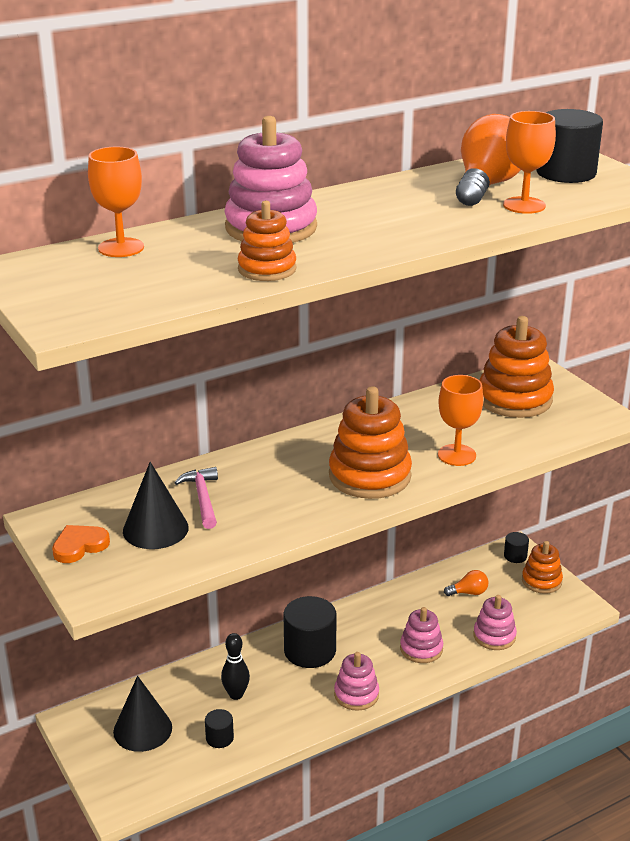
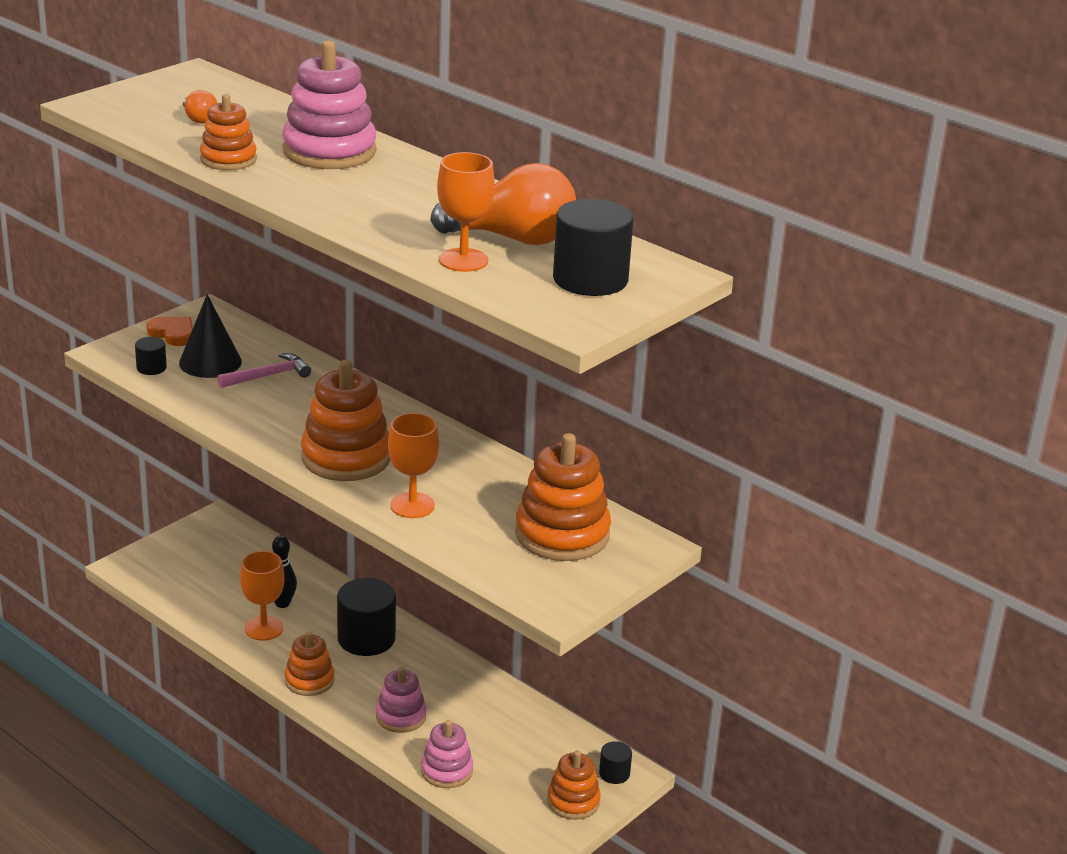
camera: 70 degrees right, 0 degrees up
(121, 248) = (251, 102): orange goblet -> orange goblet (264, 628)
(142, 729) = (217, 559): black cone -> none
(219, 738) = (219, 605): black cylinder -> black cylinder (151, 368)
(356, 694) = (309, 680): pink stacking toy -> orange stacking toy
(468, 592) = (519, 741): orange light bulb -> orange light bulb (199, 119)

